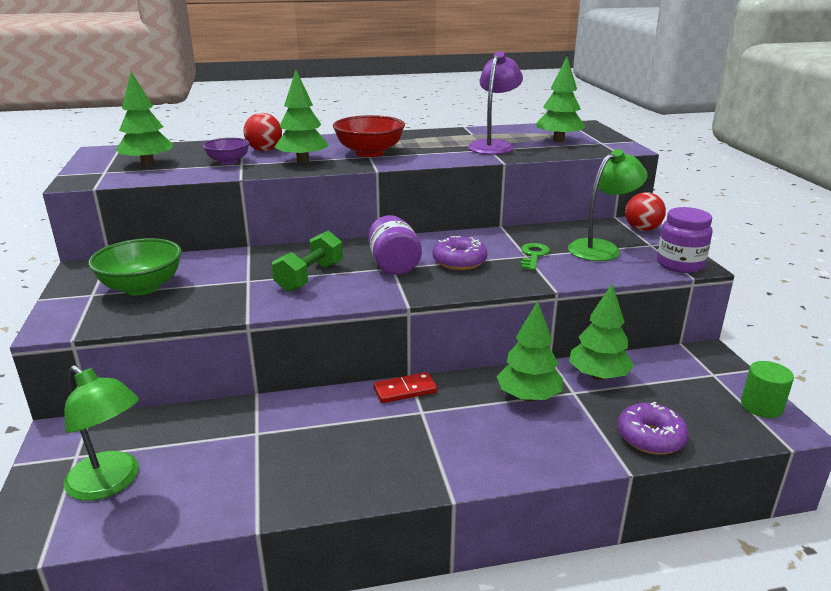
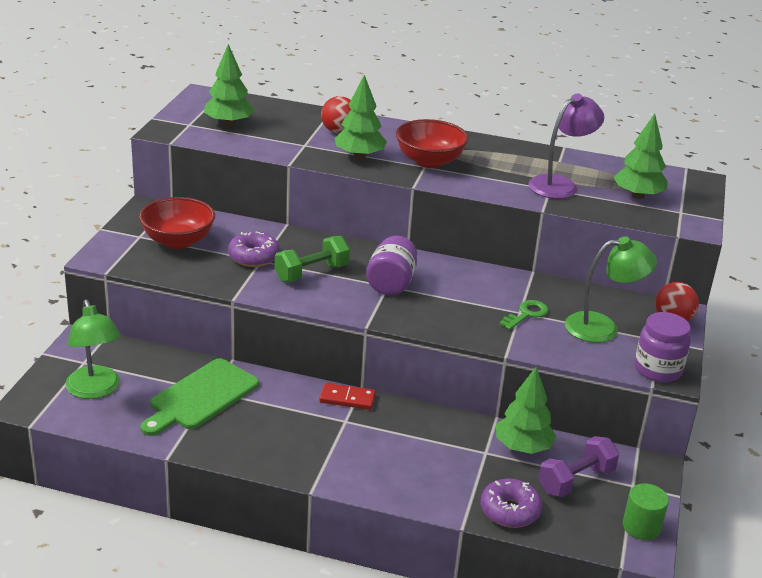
camera: 25 degrees right, 5 degrees up
(142, 287) = (178, 241): green bowl -> red bowl
(228, 162) = (296, 139): purple bowl -> none
(249, 443) = (201, 397): none -> green cutting board
(459, 262) = (451, 298): purple donut -> purple donut (253, 257)
(528, 397) = (442, 442): green tree -> none
(669, 388) = (576, 480): none -> purple dumbbell

